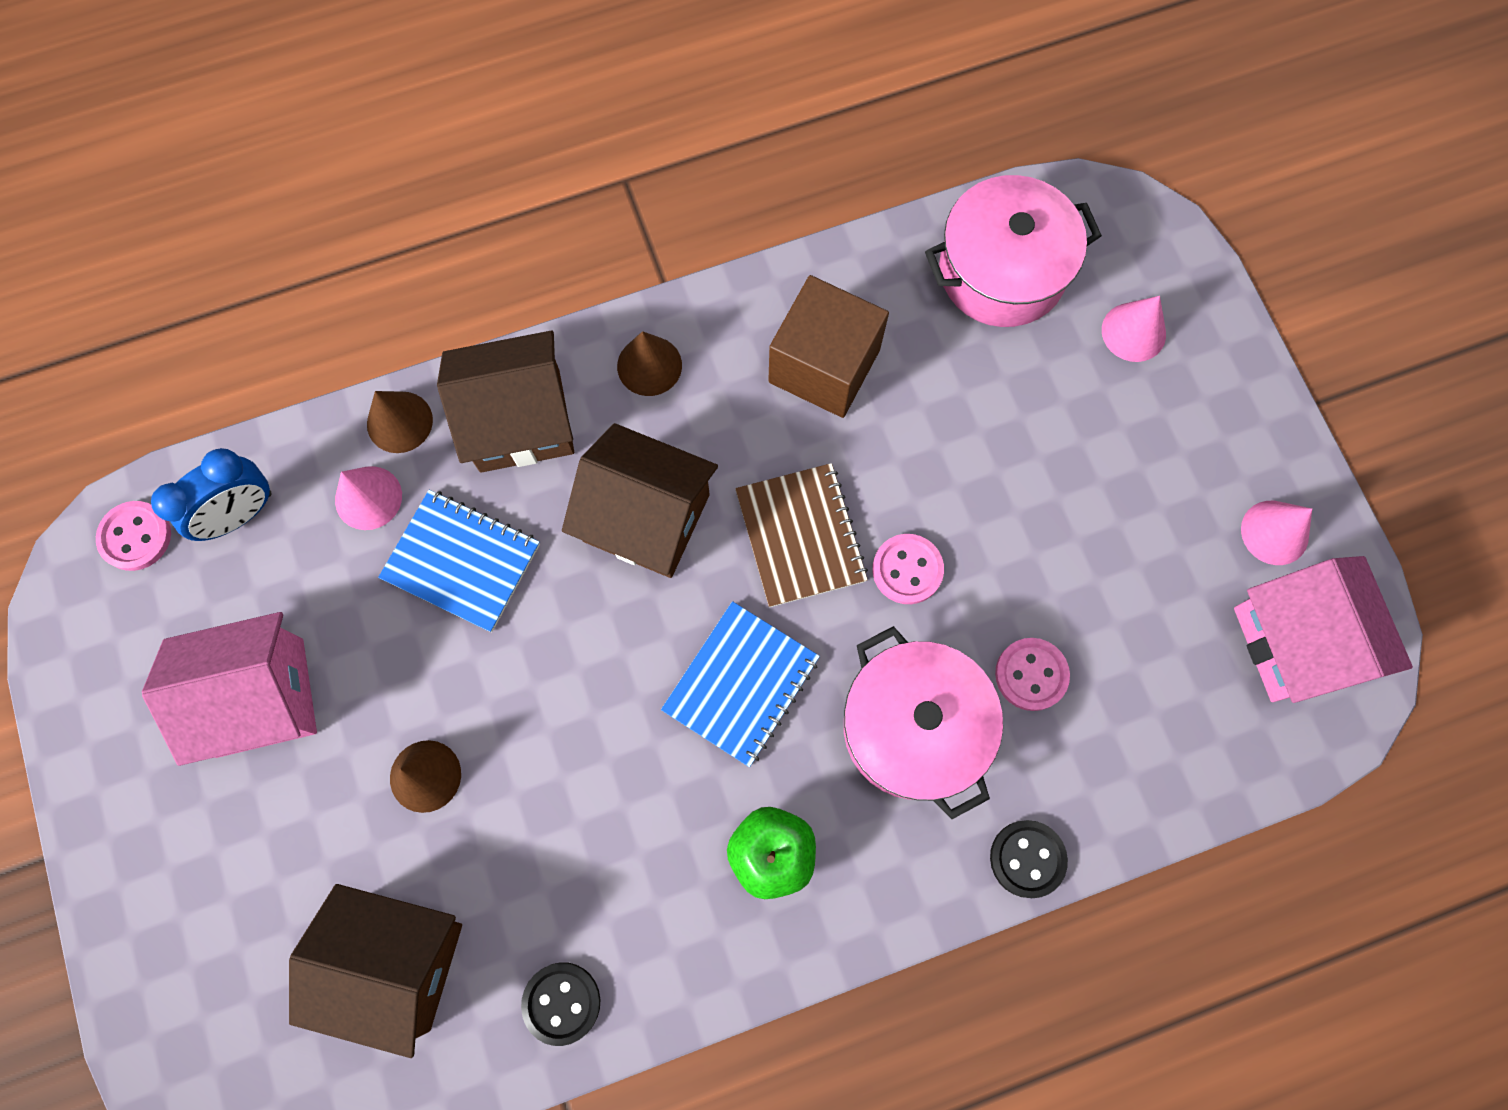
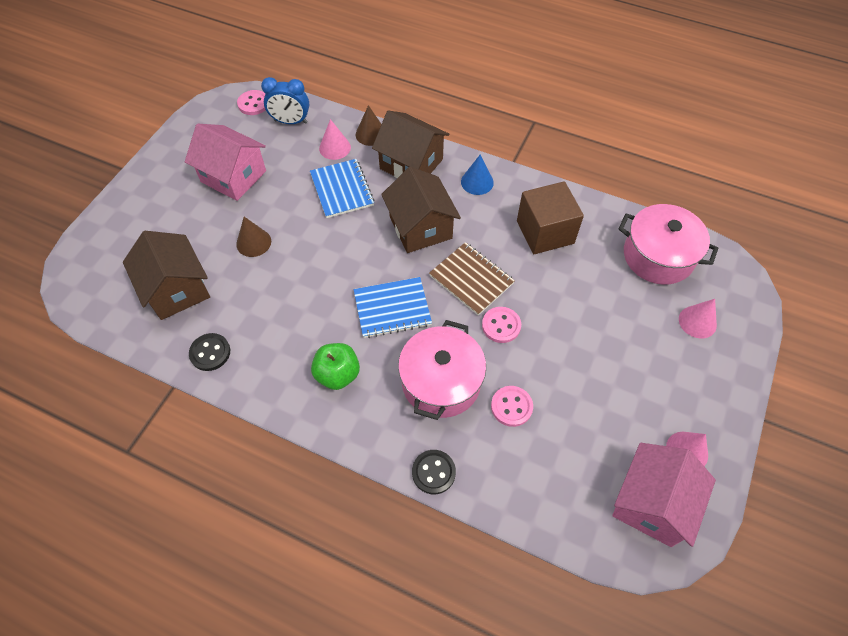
camera: 45 degrees right, 15 degrees down
(649, 365) = (477, 182): brown cone -> blue cone
(800, 536) = (471, 279): brown notebook -> brown notebook turned 75 degrees counterclockwise

